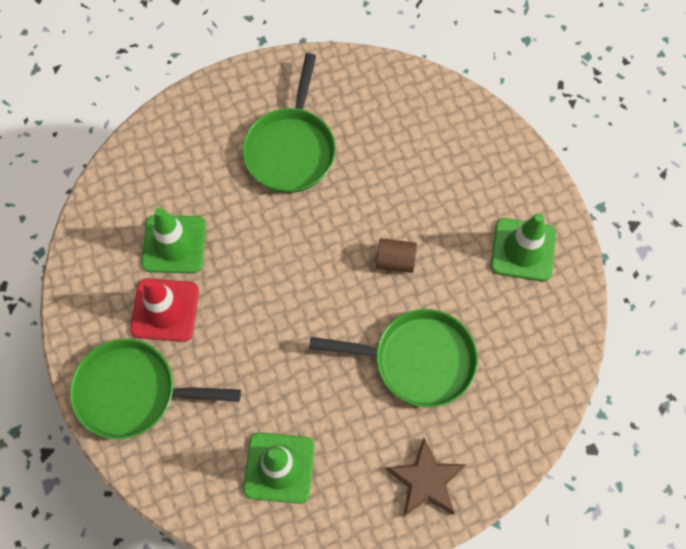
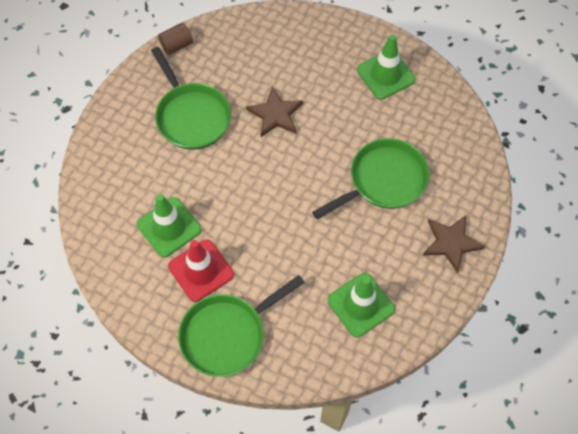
camera: 40 degrees left, 5 degrees down
(373, 208) = (275, 114): none -> brown star
(395, 260) = (318, 135): brown cylinder -> brown cylinder (176, 45)

